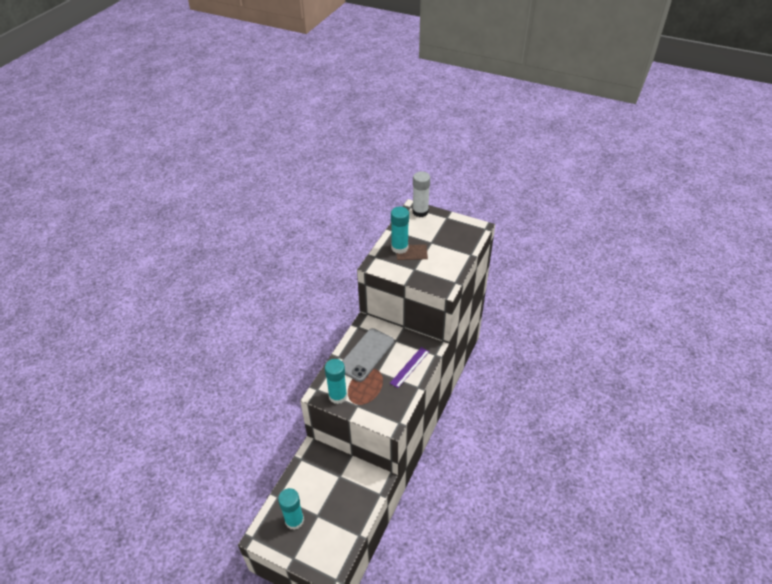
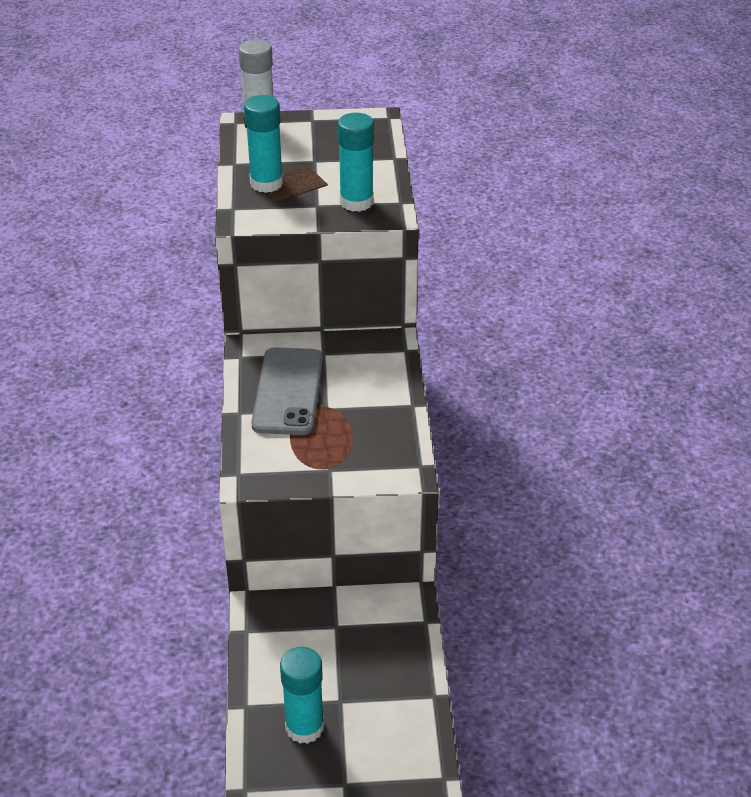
camera: 30 degrees left, 5 degrees down
(338, 396) = (284, 469): turquoise glue stick -> turquoise glue stick (356, 202)
(410, 367) = (377, 382): purple ruler -> none

